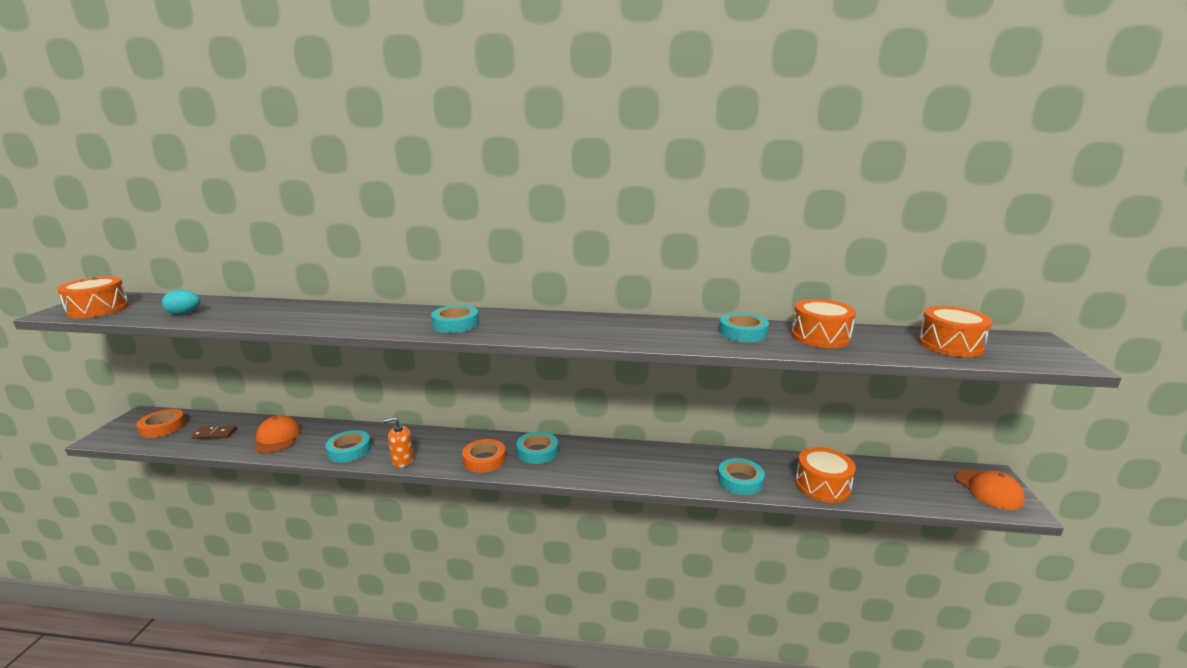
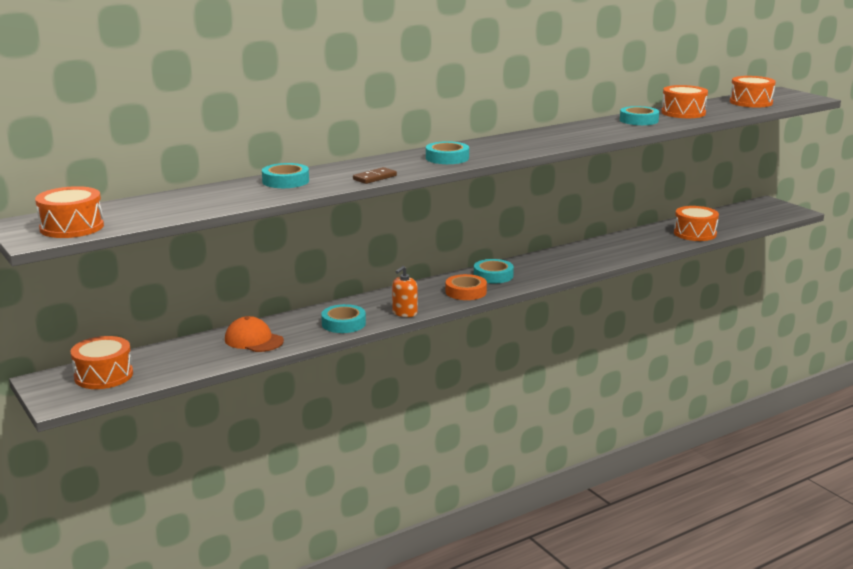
camera: 40 degrees left, 0 degrees up
(163, 427) = (103, 375): orange tape -> orange drum
(184, 313) = (184, 207): turquoise egg -> none
(215, 434) = (180, 359): brown domino -> brown domino (374, 178)
(740, 481) = (648, 246): turquoise tape -> turquoise tape (285, 181)
(988, 489) = (773, 208): orange cap -> none

